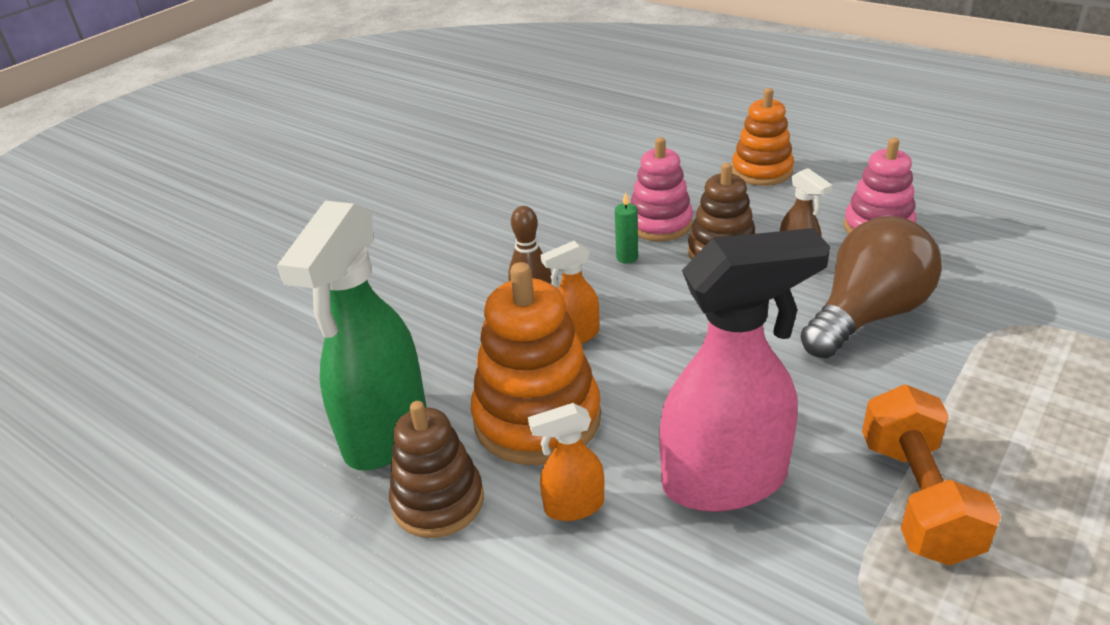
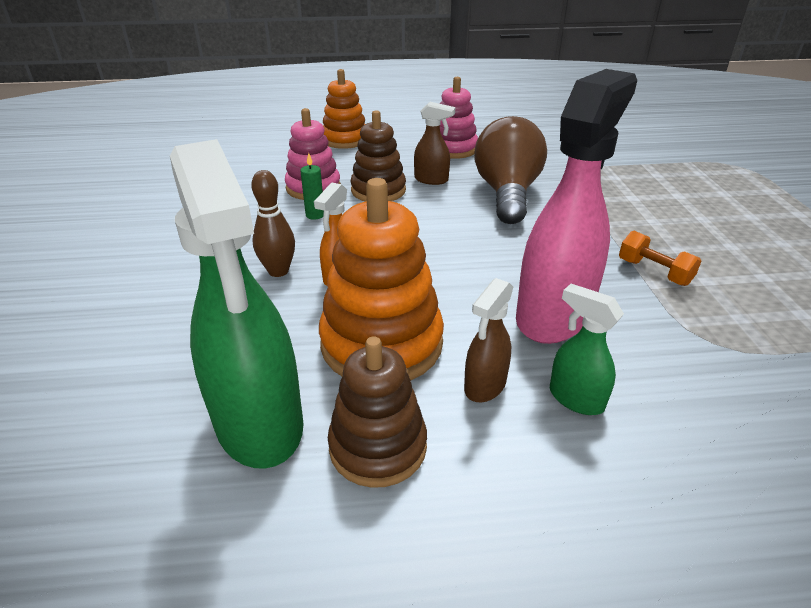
camera: 45 degrees left, 0 degrees up
(573, 506) = (484, 386): orange spray bottle -> brown spray bottle
(636, 568) = (575, 398): none -> green spray bottle
(917, 499) = (654, 272): orange dumbbell -> orange dumbbell, size x0.58

